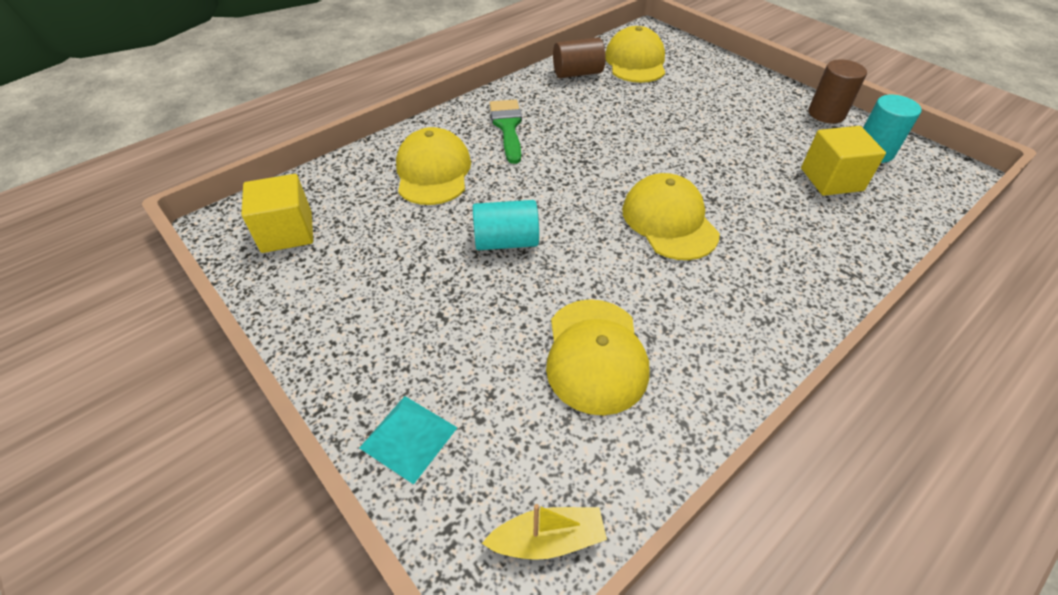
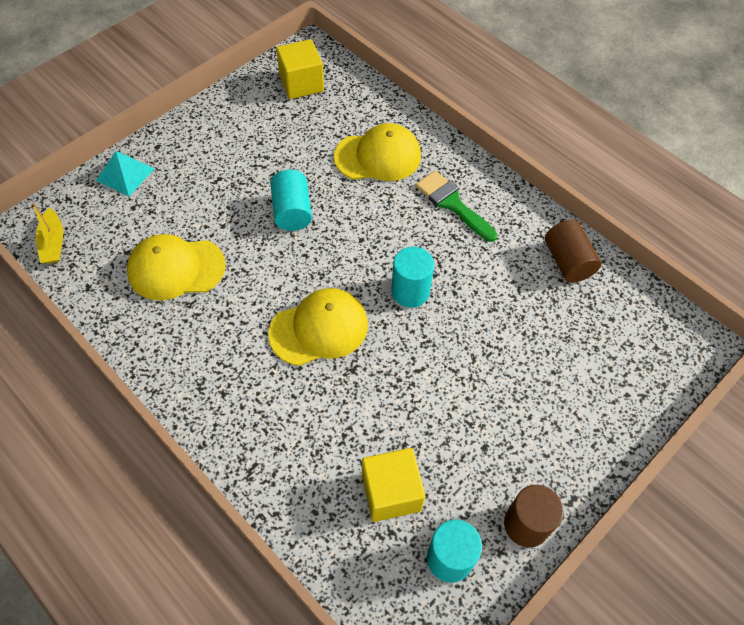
camera: 85 degrees right, 10 degrees up
(507, 127) = (452, 204): green brush -> green brush turned 120 degrees counterclockwise
(615, 158) = (410, 291): none -> turquoise cylinder
(635, 62) = (609, 321): yellow cap -> none

